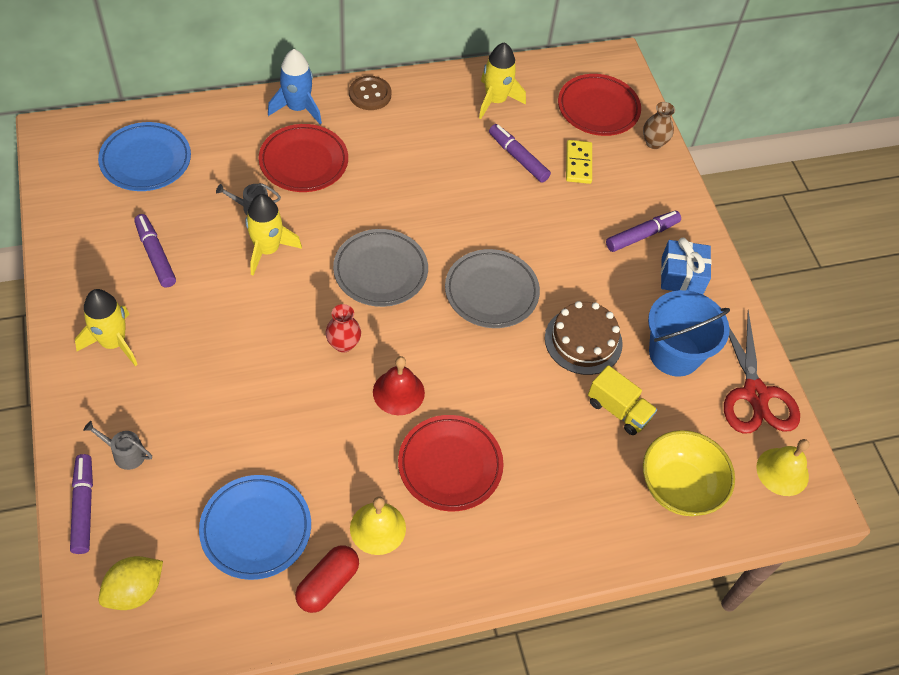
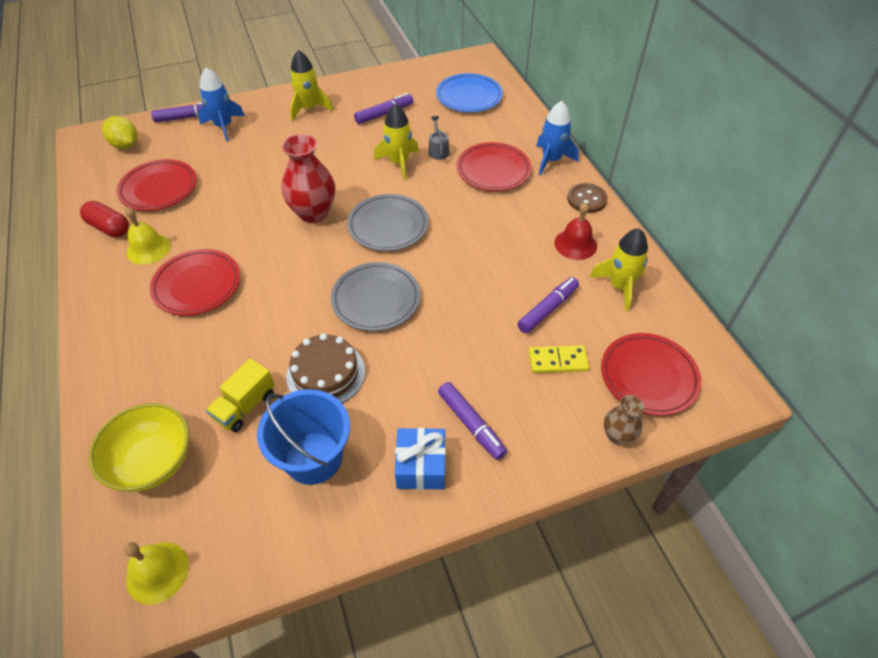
camera: 90 degrees right, 5 degrees down
(125, 453) = (224, 126): grey watering can -> blue rocket
(256, 529) = (159, 189): blue plate -> red plate
(343, 344) = (313, 213): red vase -> red vase, size x1.83
(398, 392) = (268, 248): red bell -> red bell (575, 244)
(755, 394) = (261, 545): red scissors -> none

